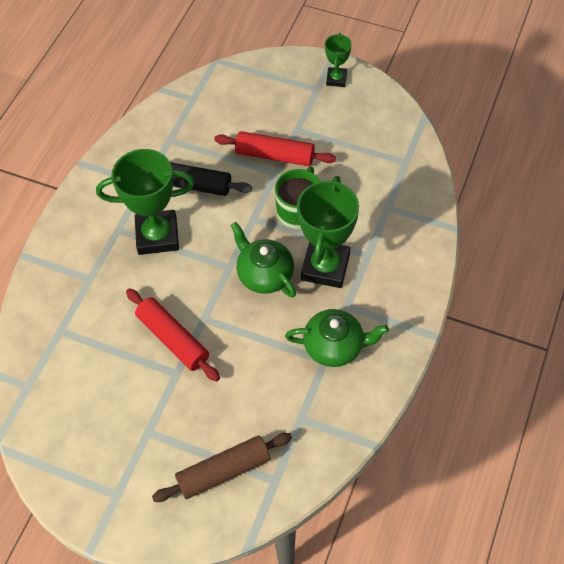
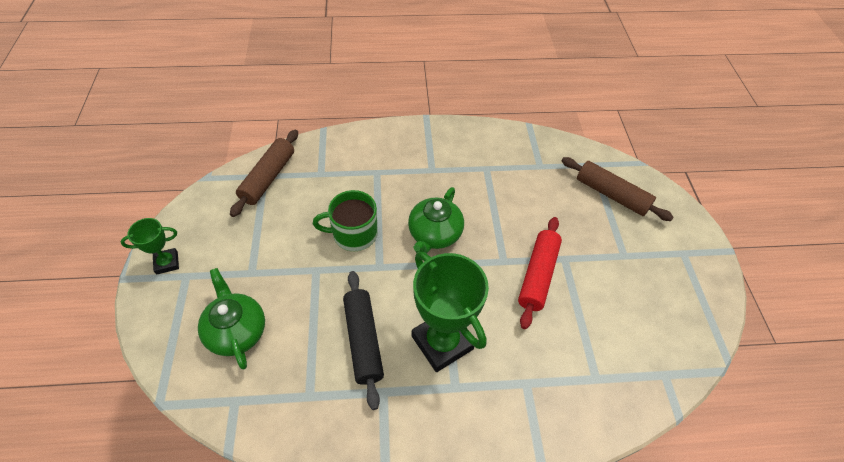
camera: 120 degrees left, 5 degrees down
(275, 155) = (294, 279): red rolling pin -> none
(325, 267) = (403, 195): green trophy -> none
(335, 346) = (470, 166): green teapot -> green teapot (236, 330)
(402, 164) = (268, 178): none -> brown rolling pin

